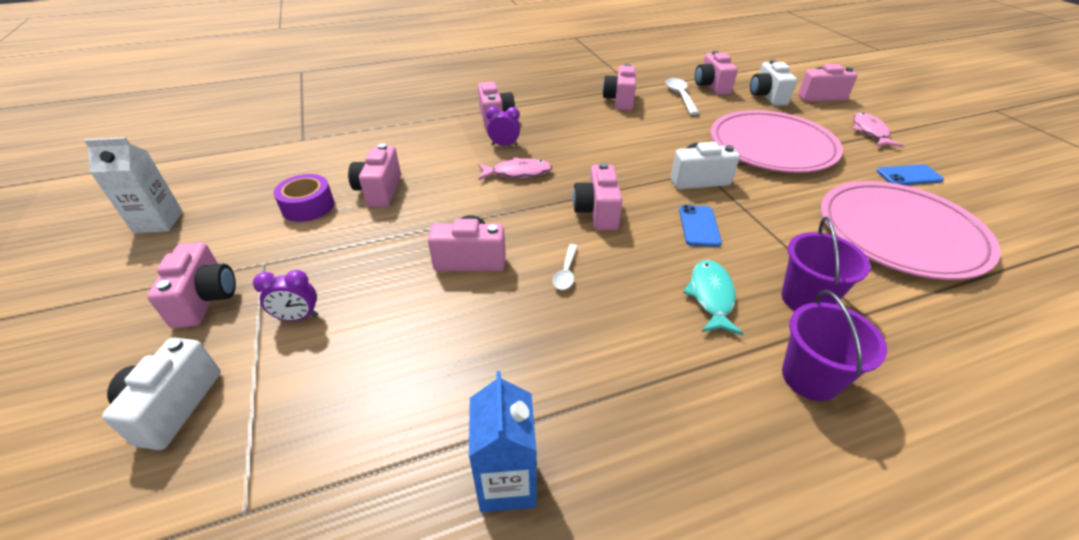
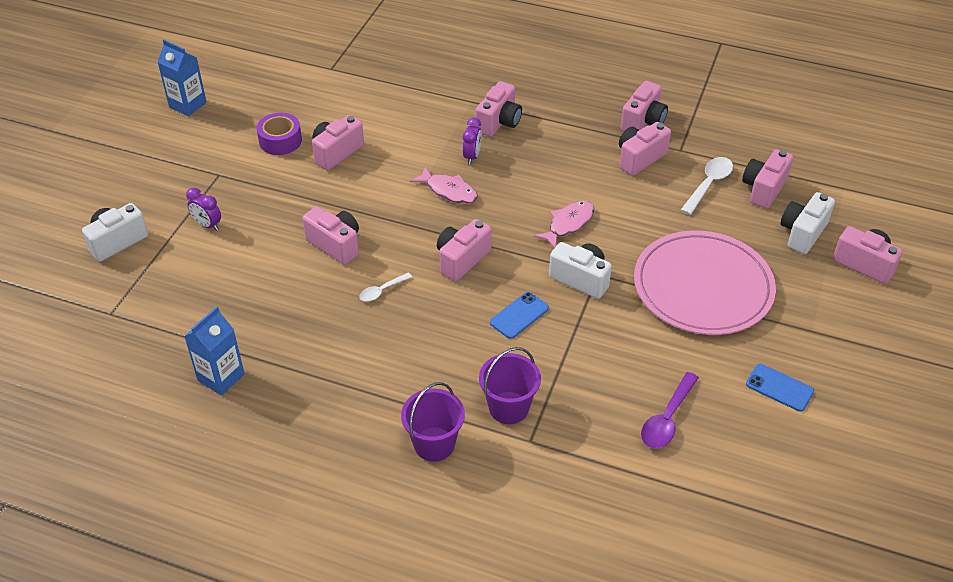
camera: 40 degrees right, 5 degrees up
(158, 222) = (187, 105): white carton -> blue carton
(206, 299) = (173, 183): pink camera -> pink camera (643, 121)
(504, 145) = (472, 156): purple clock -> purple clock turned 60 degrees clockwise
(711, 296) = (450, 365): turquoise fish -> none
(870, 132) = (834, 330): pink fish -> pink fish (568, 224)
(900, 233) = (667, 419): pink plate -> purple spoon

